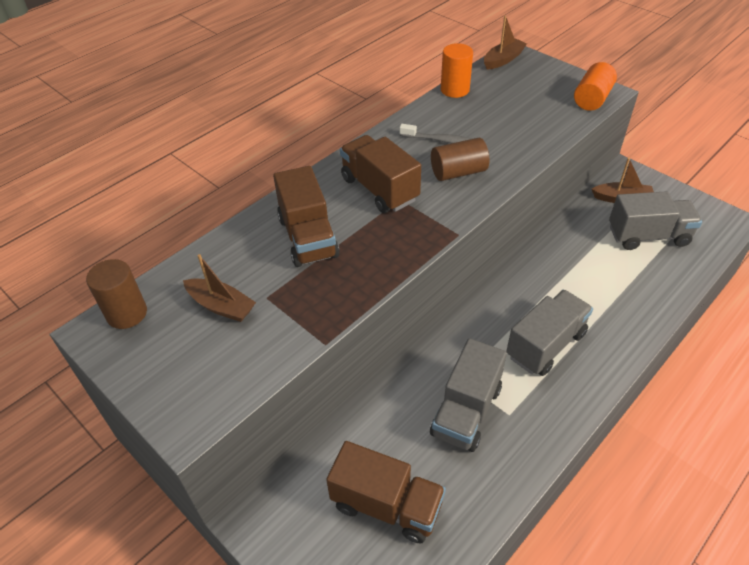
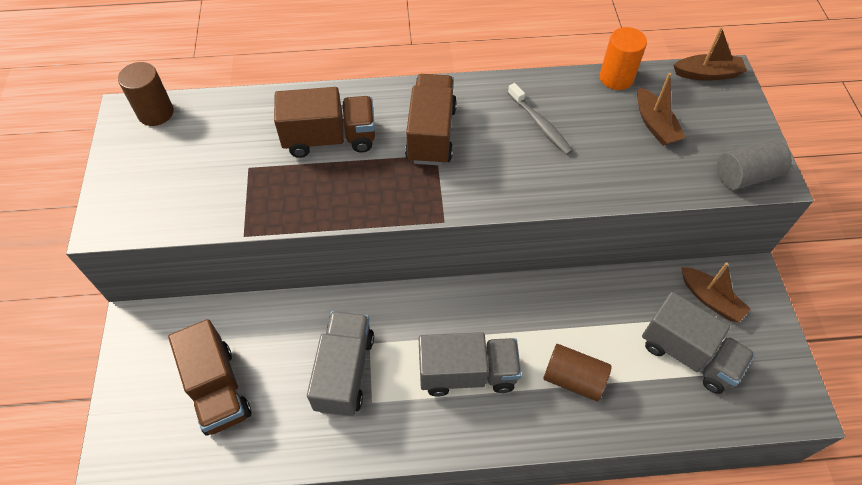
camera: 40 degrees right, 10 degrees up
(221, 306) = (214, 152): brown boat -> brown boat (655, 125)
(308, 237) = (330, 139): brown truck -> brown truck turned 120 degrees counterclockwise
(458, 172) = (515, 164): brown cylinder -> brown cylinder (573, 379)
(466, 411) = (344, 372): grey truck -> grey truck turned 120 degrees clockwise
(592, 99) = (746, 175): orange cylinder -> grey cylinder

